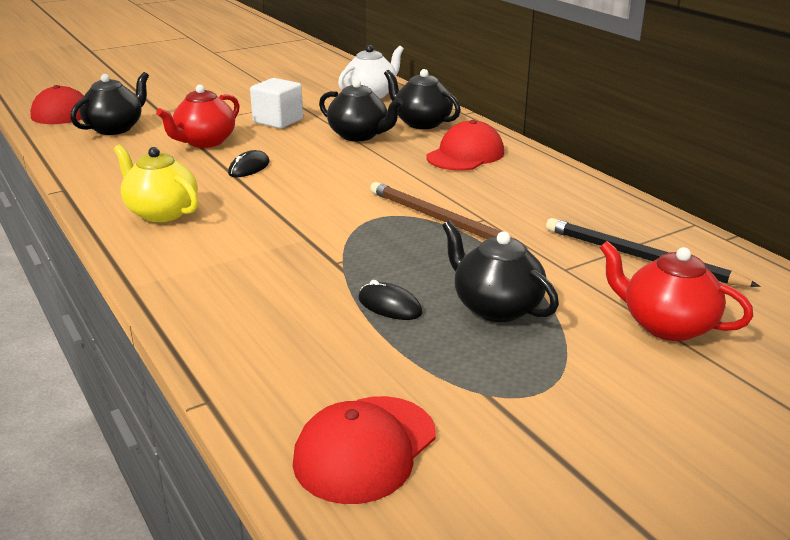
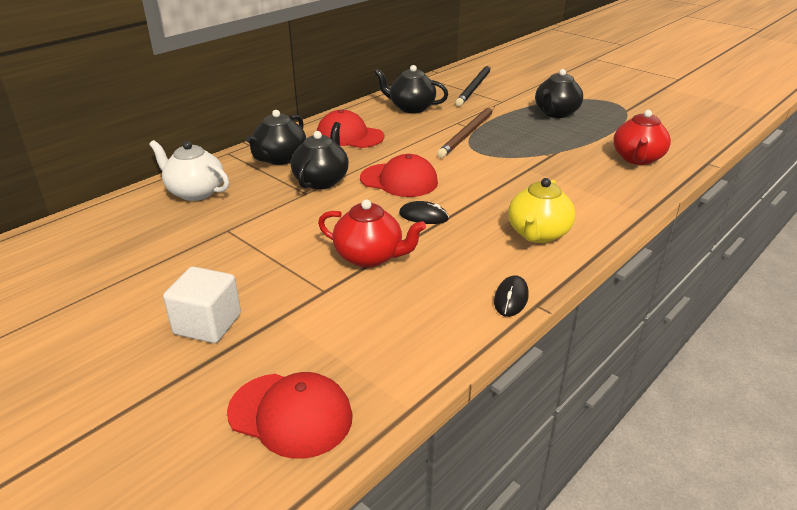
camera: 105 degrees left, 5 degrees up
(115, 128) = (349, 337): black teapot -> black teapot (411, 108)
(278, 121) = (291, 228): white cube -> white cube (207, 324)
(365, 448) = (689, 127): red cap -> red cap (399, 180)
(389, 306) = (581, 135): black mouse -> black mouse (511, 298)
(666, 325) = (536, 83): red teapot -> red teapot (637, 159)

